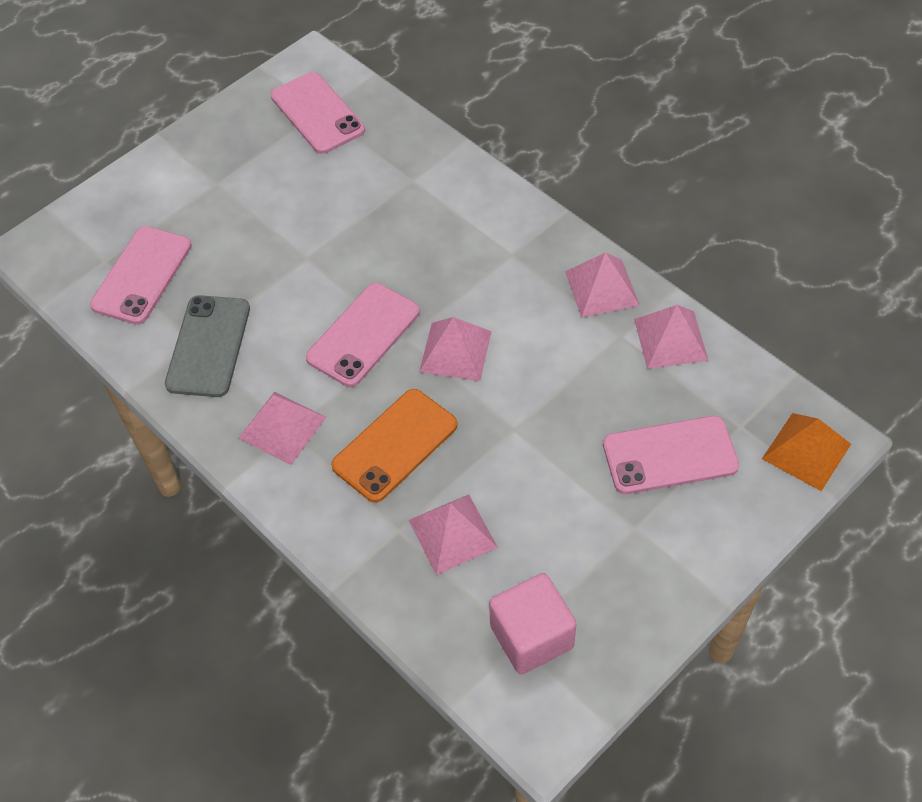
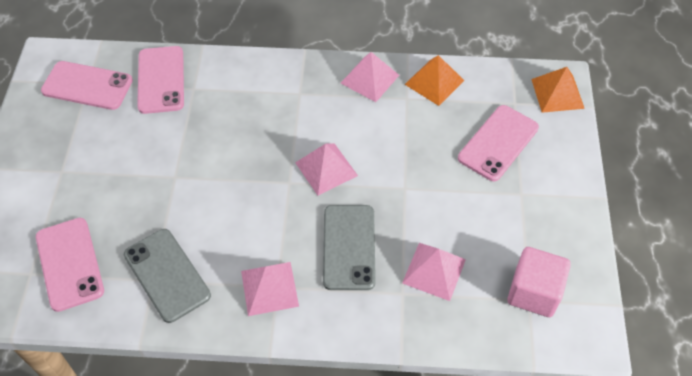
camera: 45 degrees left, 0 degrees up
(363, 335) = (261, 198): pink phone -> pink phone (161, 80)
(395, 445) = (349, 247): orange phone -> grey phone
(670, 339) = (434, 82): pink pyramid -> orange pyramid

